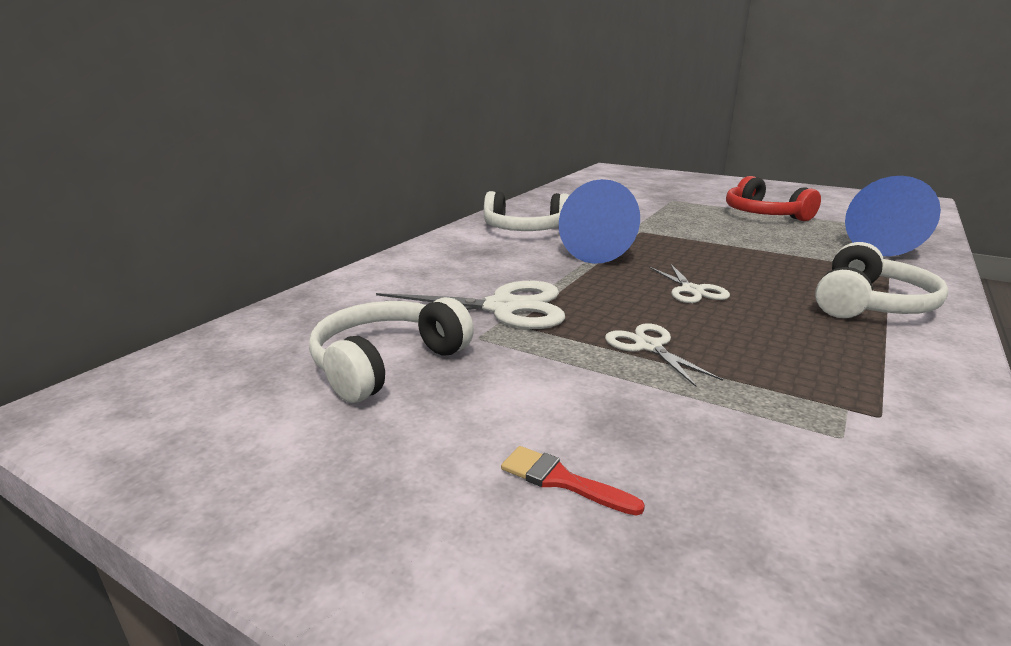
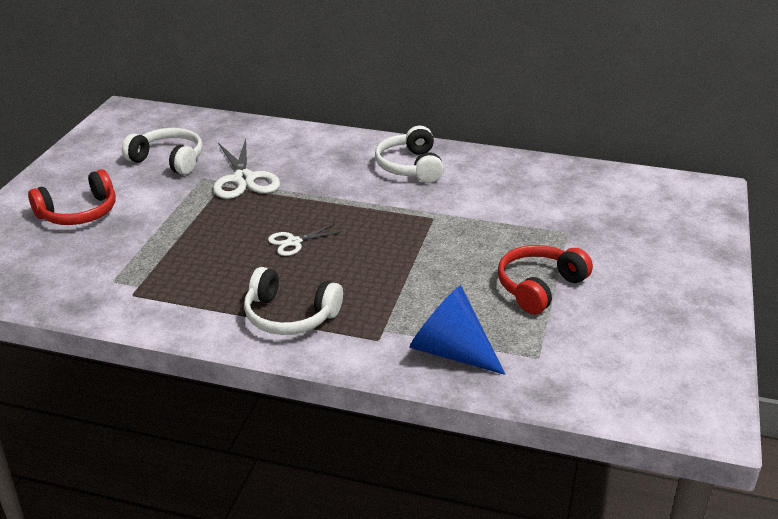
camera: 75 degrees right, 10 degrees up
(561, 480) = (79, 213): red brush -> red headphones
(602, 252) = (366, 203): blue cone -> none
(649, 346) = (200, 228): white scissors -> none

